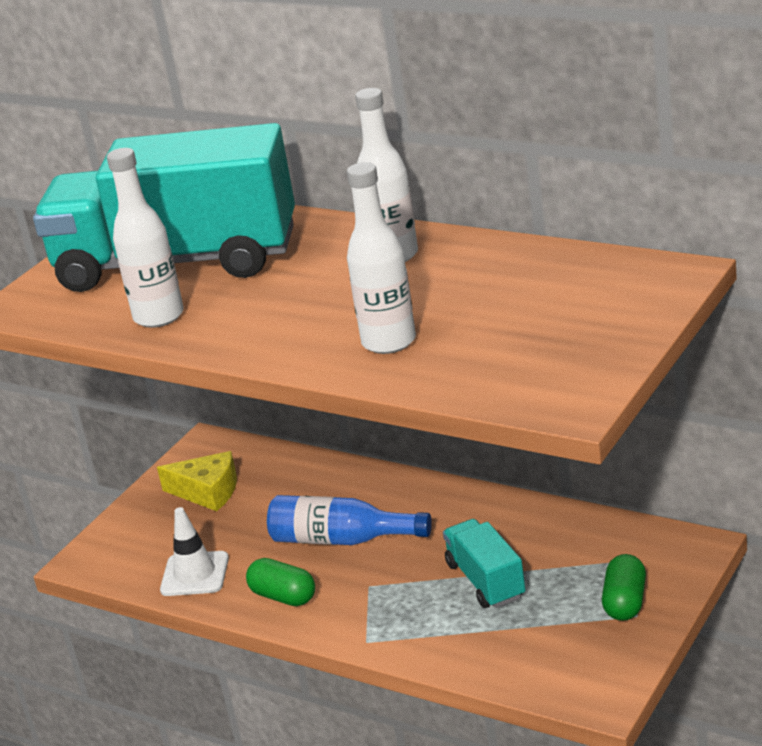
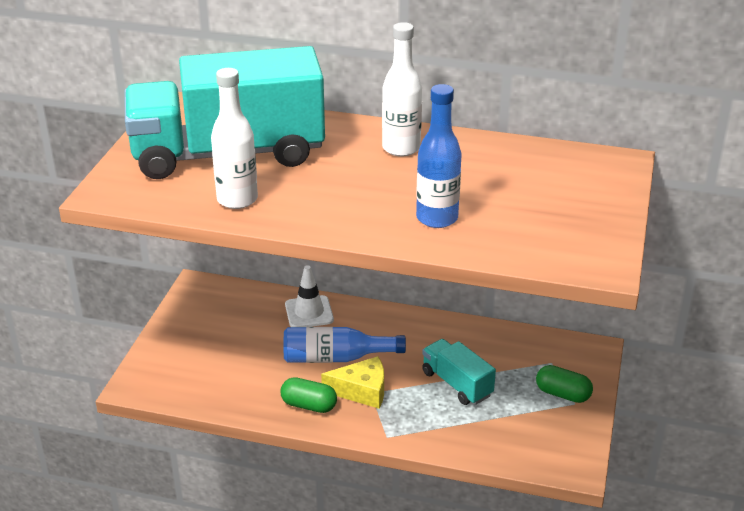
camera: 20 degrees left, 5 degrees up
(195, 574) = (231, 392): white traffic cone -> white traffic cone (309, 312)
(207, 492) = (214, 324): yellow cheese -> yellow cheese (362, 391)
(389, 342) = (437, 218): white bottle -> blue bottle
(625, 602) = (563, 394): green capsule -> green capsule turned 60 degrees counterclockwise

